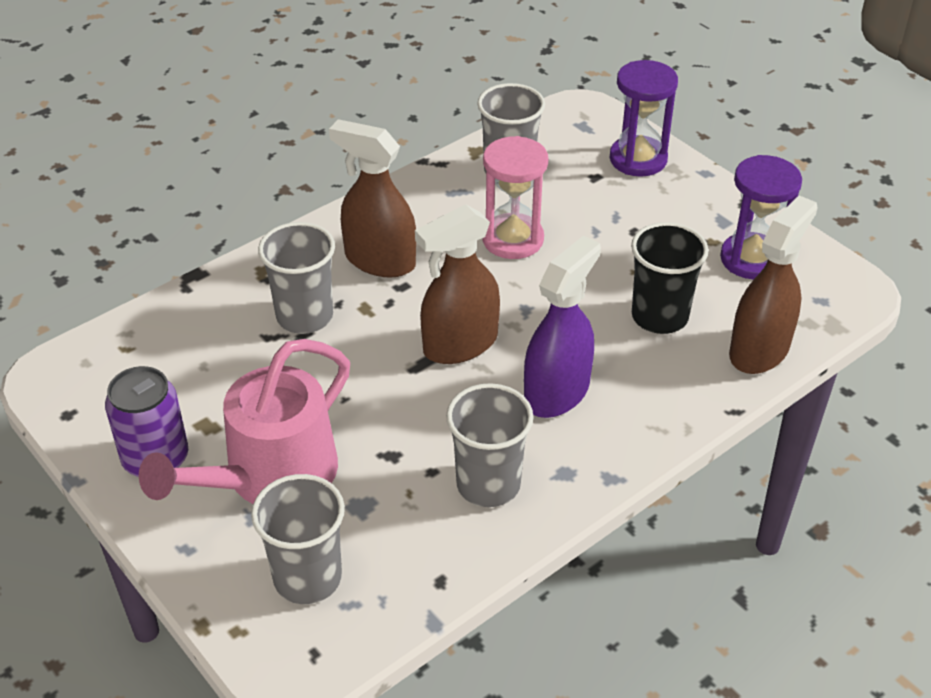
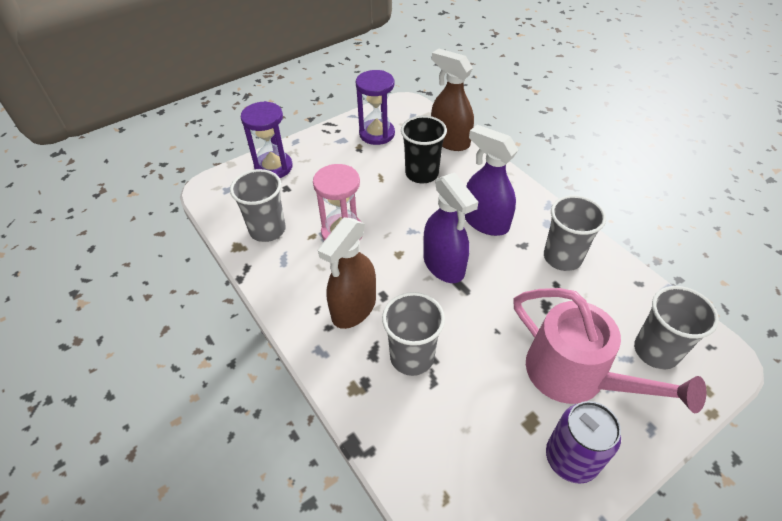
camera: 85 degrees left, 5 degrees up
(460, 344) = (444, 265): brown spray bottle -> purple spray bottle

